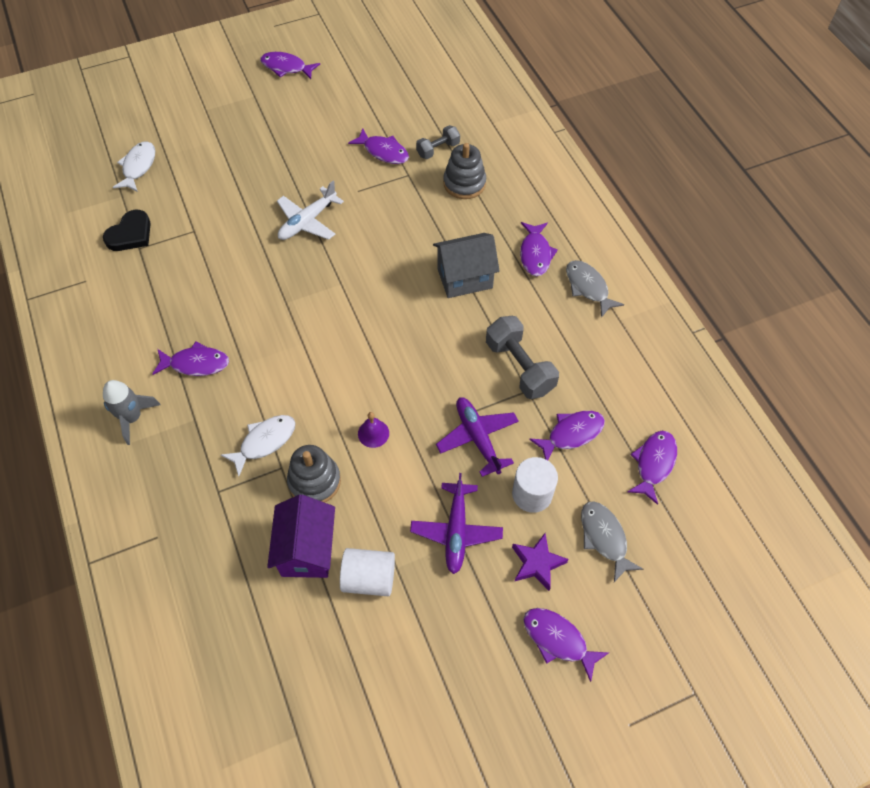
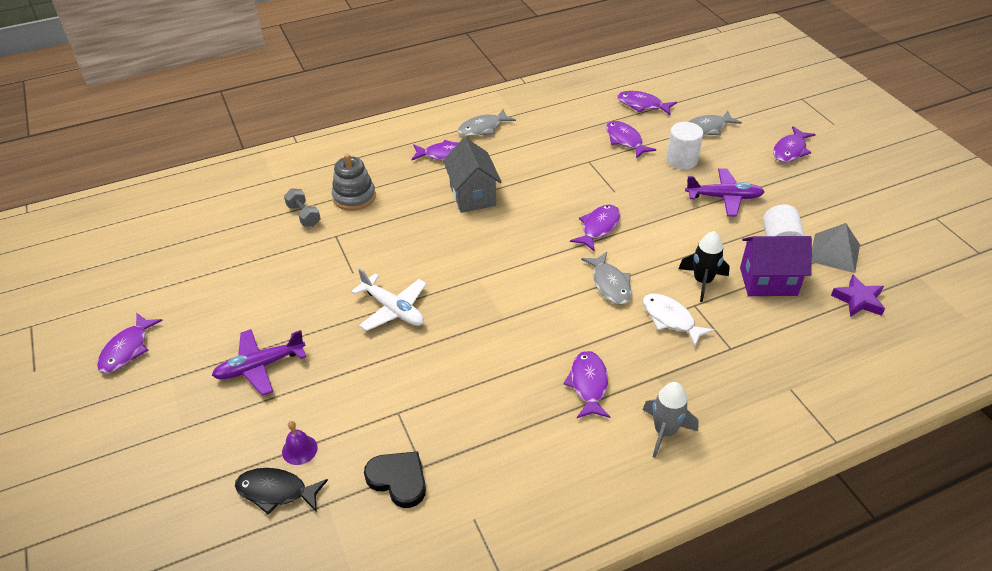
camera: 90 degrees left, 15 degrees down
(138, 167) = (276, 491): white fish -> black fish
(314, 481) = (702, 281): grey stacking toy -> black rocket
(320, 393) = (610, 284): none -> grey fish
(347, 640) = (834, 253): none -> grey pyramid
(373, 433) = (646, 247): purple bell -> purple bell (299, 449)
(383, 152) = (298, 255): purple fish -> purple fish (598, 227)
(477, 438) = (638, 187): purple plane -> purple plane (259, 366)
(519, 367) = (566, 165): grey dumbbell -> none
(537, 563) = (737, 158): purple star -> purple star (858, 300)

